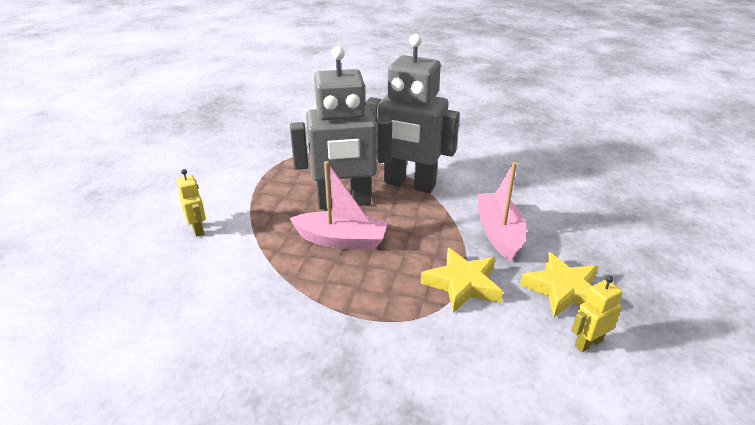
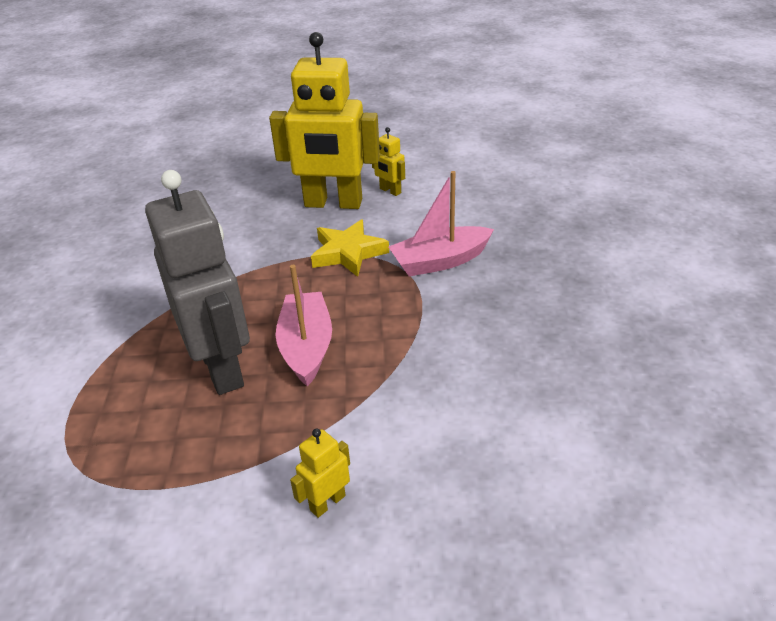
camera: 105 degrees left, 5 degrees up
(409, 184) = (167, 320): grey robot -> none
(498, 233) = (259, 242): pink boat -> pink boat (440, 261)
(563, 290) = (333, 203): yellow star -> yellow robot

